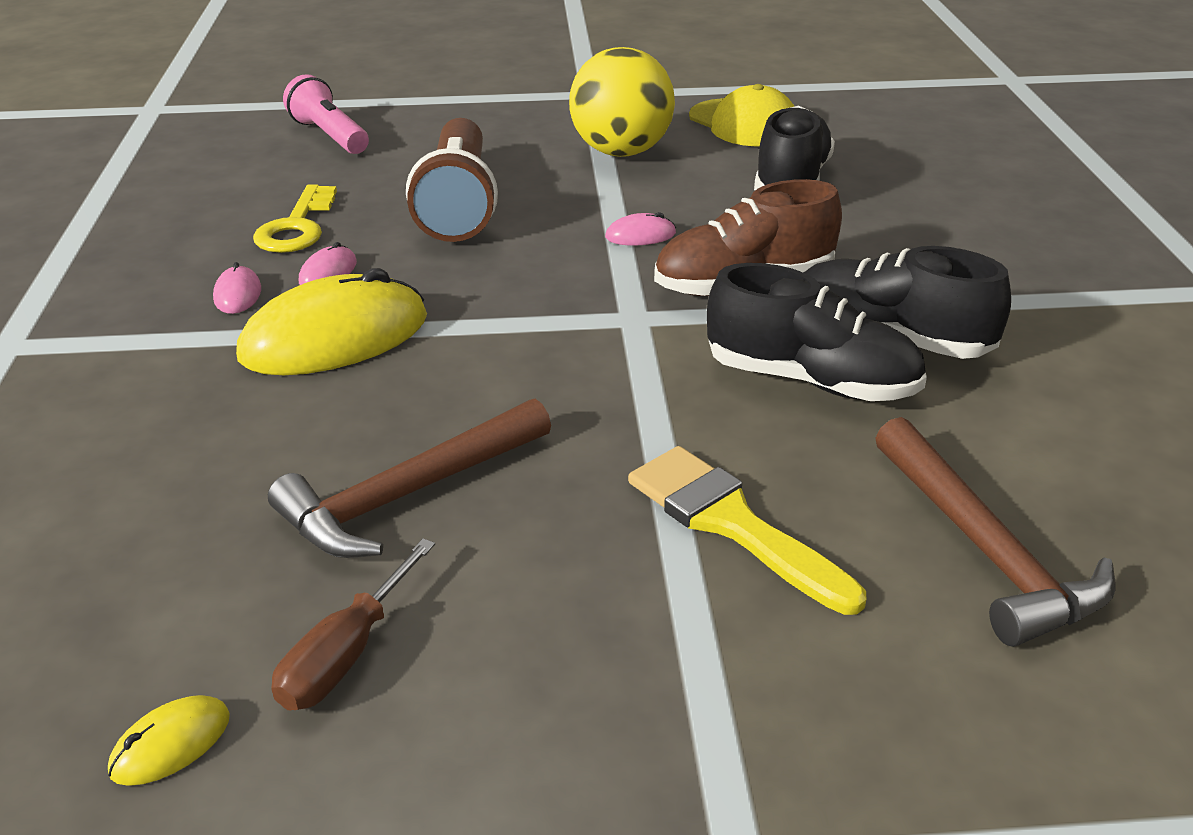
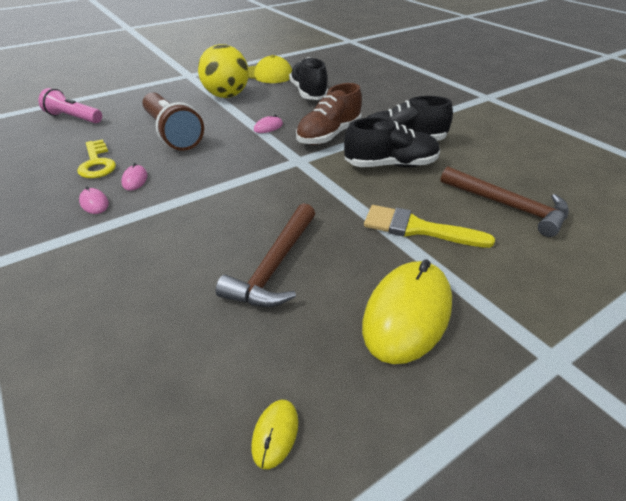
camera: 30 degrees left, 5 degrees up
(334, 337) = (168, 208): yellow mouse -> yellow mouse (407, 313)
(345, 655) = (318, 349): brown screwdriver -> none

